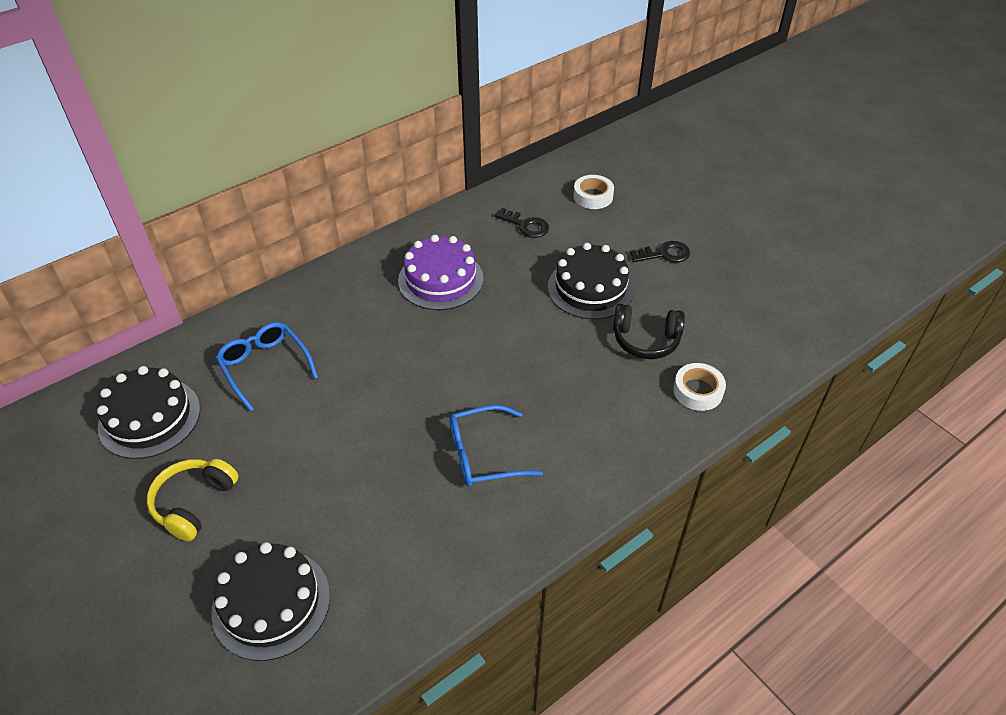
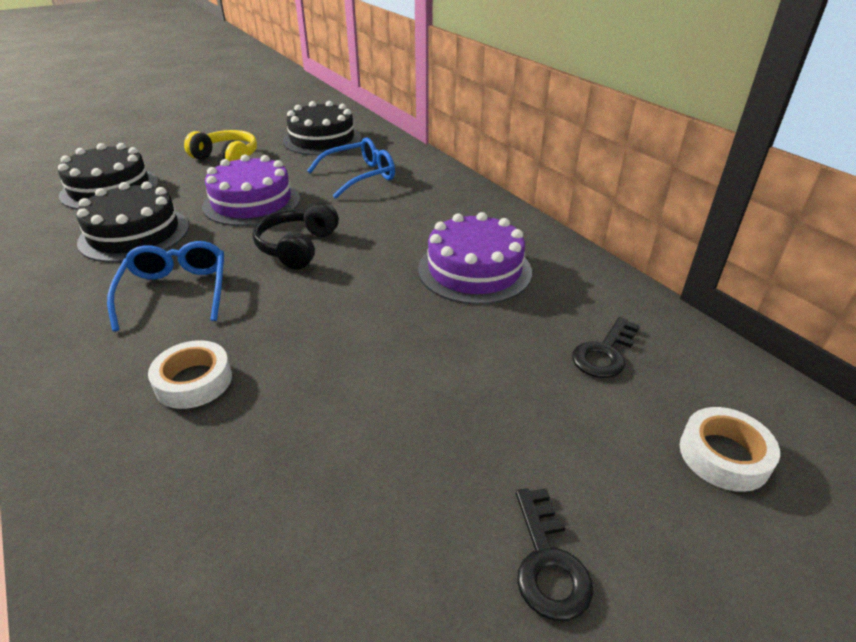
camera: 95 degrees right, 10 degrees down
(319, 445) = (252, 202): none -> purple cake
(590, 288) = (445, 418): black cake -> black cake (134, 234)
(646, 340) = (300, 480): black headphones -> black headphones (298, 247)
(698, 391) = (144, 543): white tape -> white tape (194, 381)

